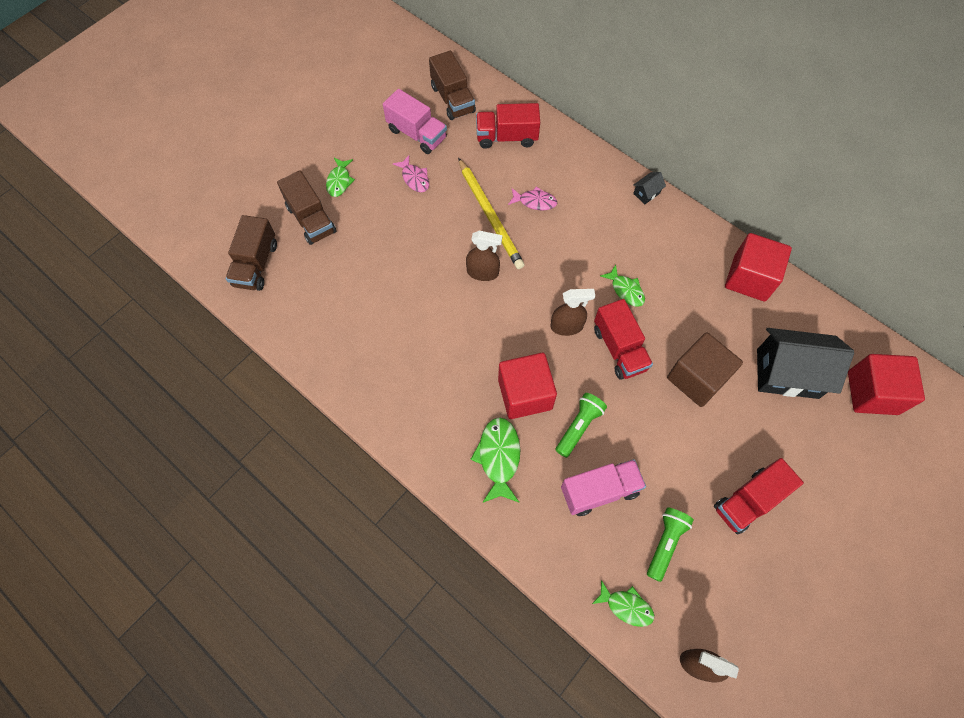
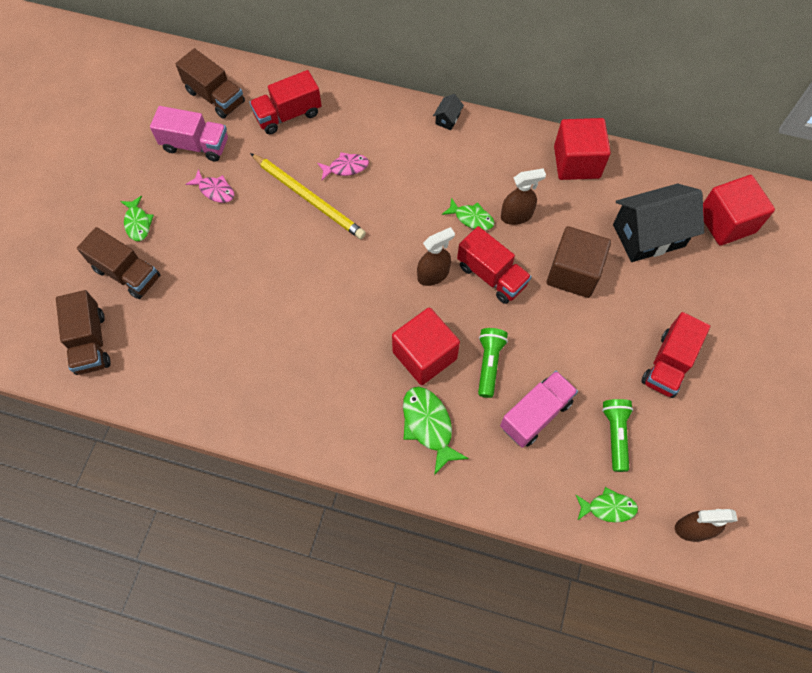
camera: 25 degrees left, 0 degrees up
(483, 272) = (328, 256): brown spray bottle -> brown spray bottle (516, 215)

